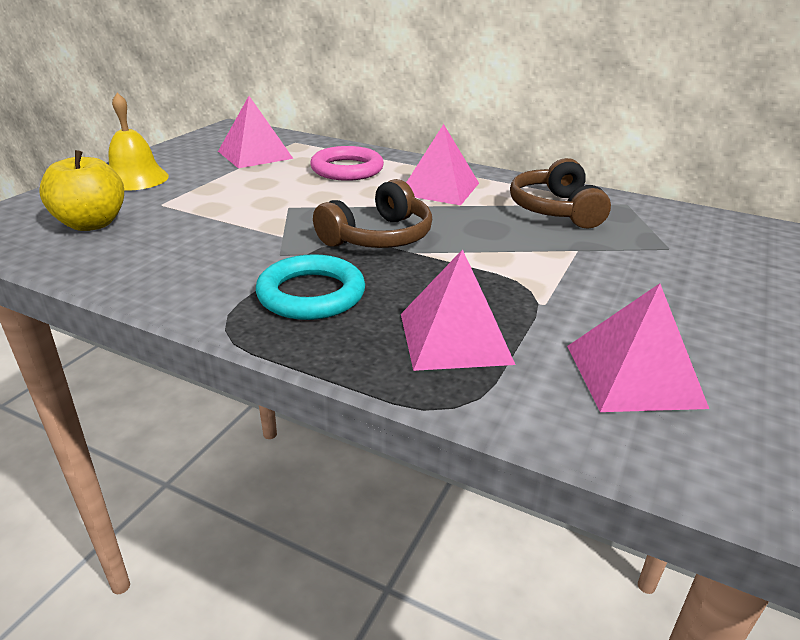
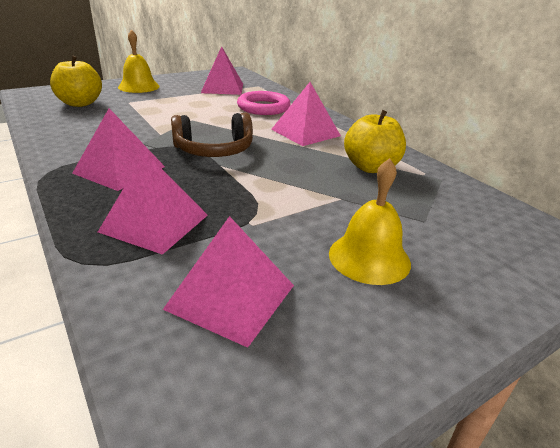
camera: 30 degrees right, 0 degrees up
(311, 294) = (119, 170): turquoise ring -> pink pyramid
(556, 210) = (371, 167): brown headphones -> yellow apple
(678, 296) = (369, 257): none -> yellow bell

